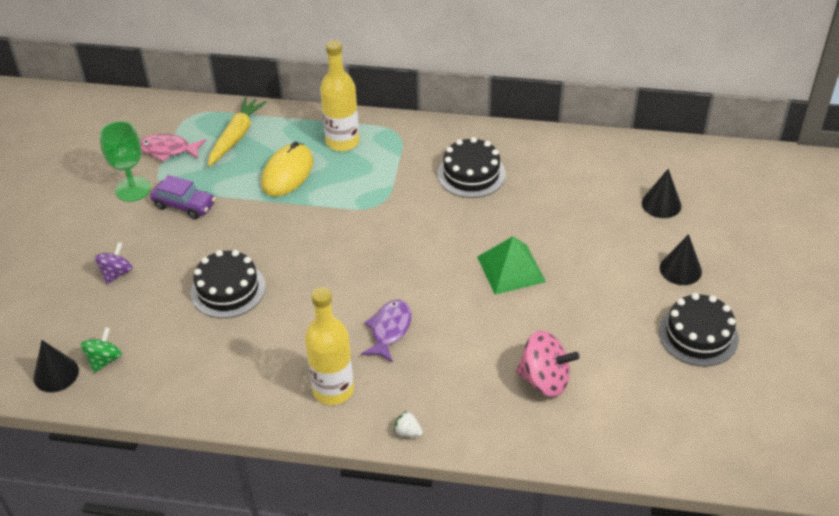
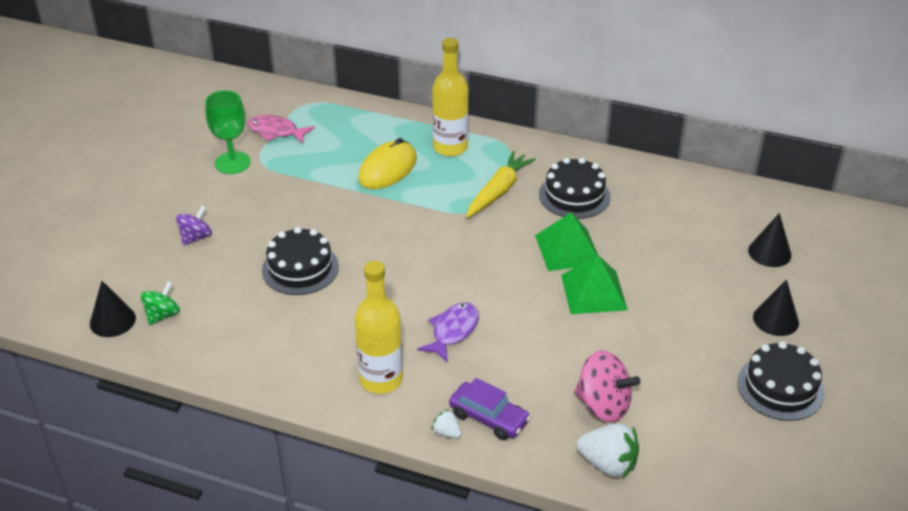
camera: 10 degrees right, 5 degrees down
(184, 205) = (278, 184): purple car -> purple car (489, 418)
(236, 136) = (345, 128): yellow carrot -> yellow carrot (498, 191)
(477, 229) = (568, 249): none -> green pyramid
(562, 436) = (608, 464): none -> white strawberry

